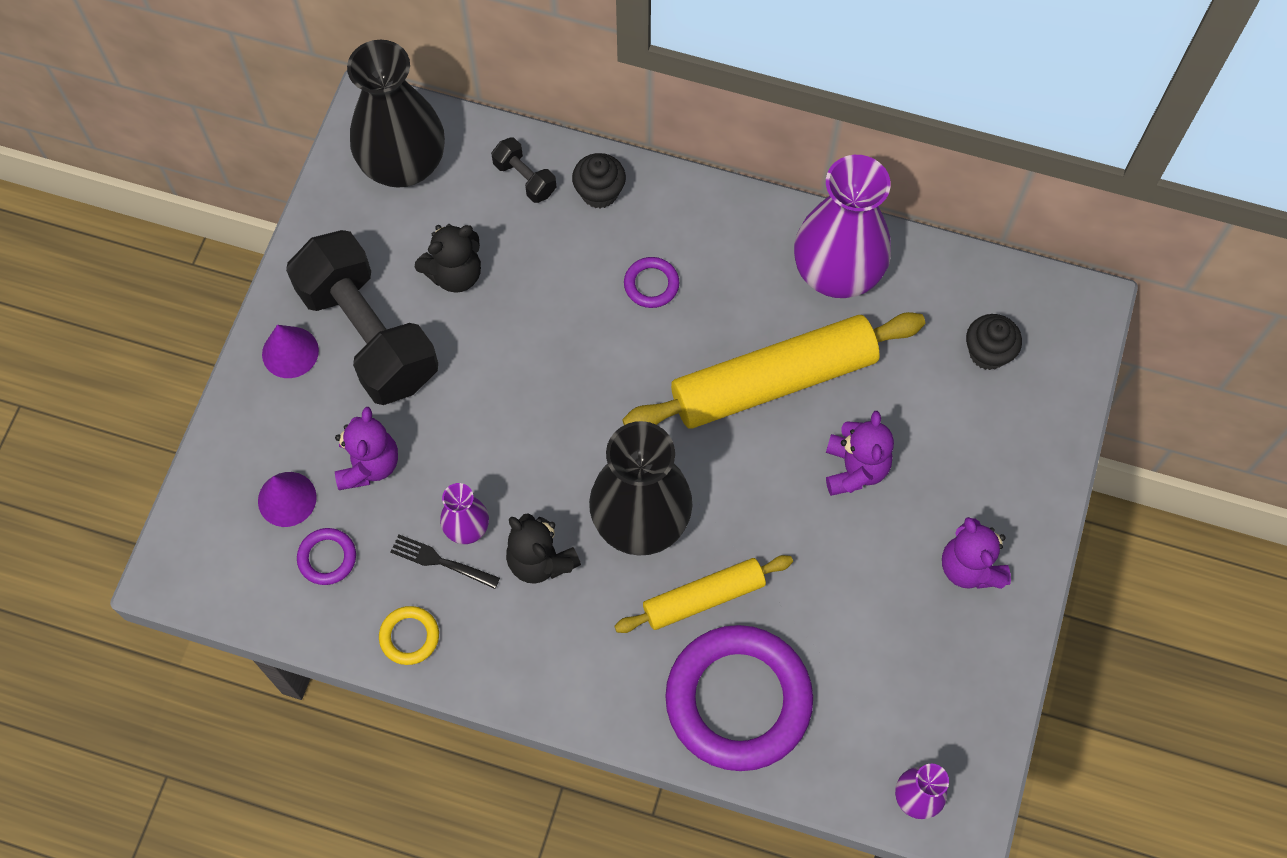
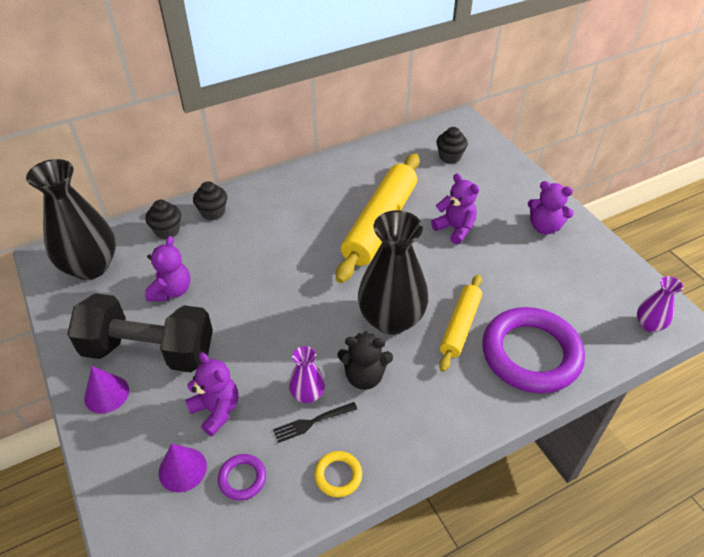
camera: 45 degrees left, 20 degrees down
(455, 274) = (171, 291): black teddy bear -> purple teddy bear
(525, 178) = (167, 231): black dumbbell -> black cupcake
(651, 284) = (280, 228): purple ring -> none
(837, 272) = (357, 171): purple vase -> none

